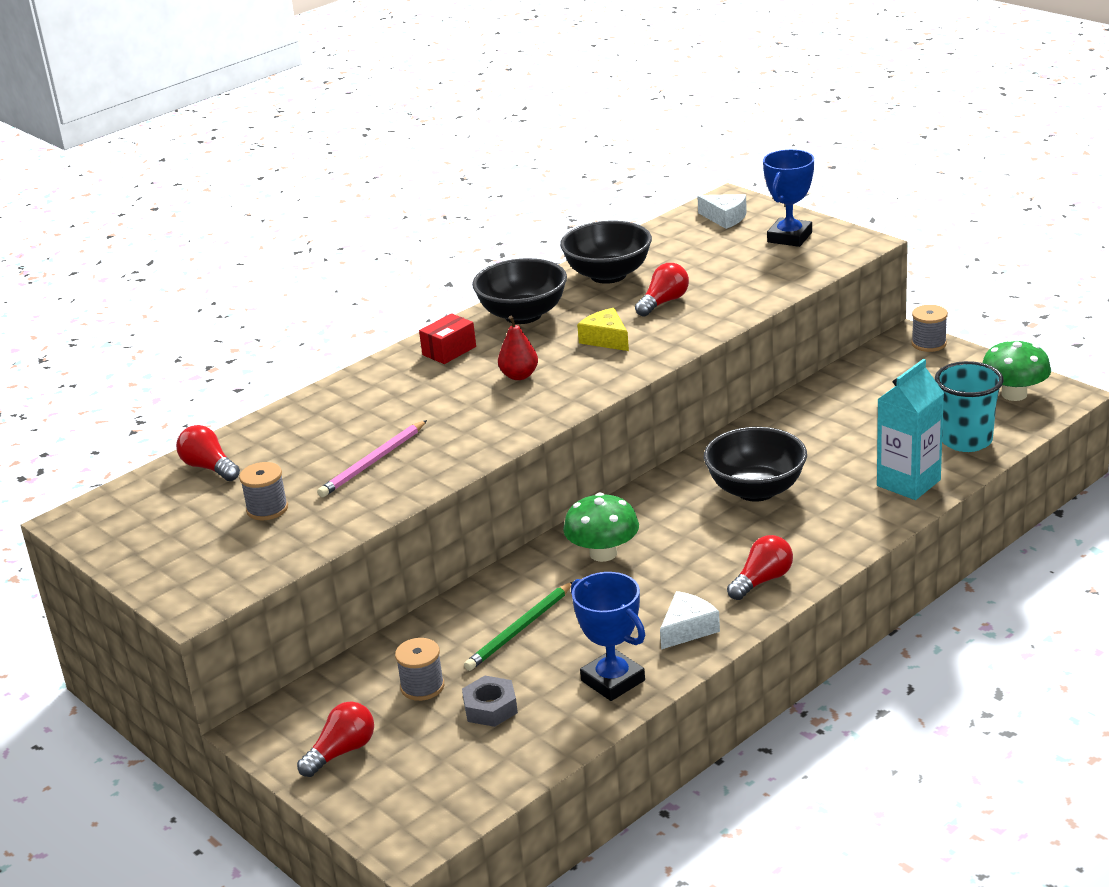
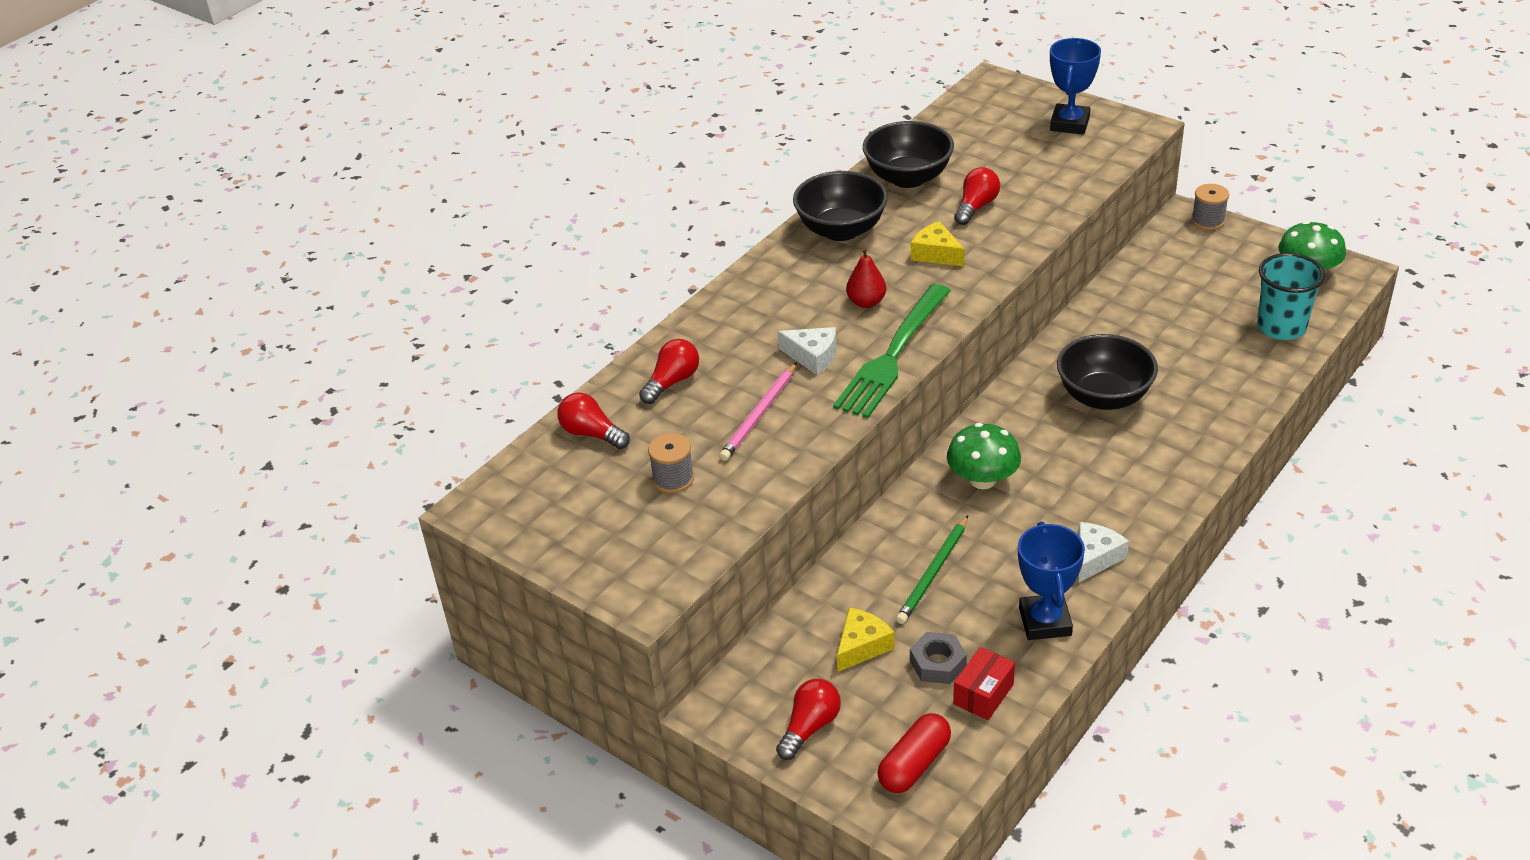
camera: 10 degrees left, 10 degrees up
(422, 687) = (862, 646): grey spool -> yellow cheese
(430, 793) = (914, 764): none -> red capsule
(449, 351) = (783, 277): red box -> red box (983, 694)
(523, 421) = (892, 356): none -> green fork
(613, 680) = (1045, 621): blue trophy -> blue trophy turned 45 degrees clockwise
(725, 218) = (997, 104): white cheese -> white cheese (813, 356)
(762, 580) = (1146, 497): red light bulb -> red light bulb (672, 382)
(908, 483) = (1244, 378): turquoise carton -> none

